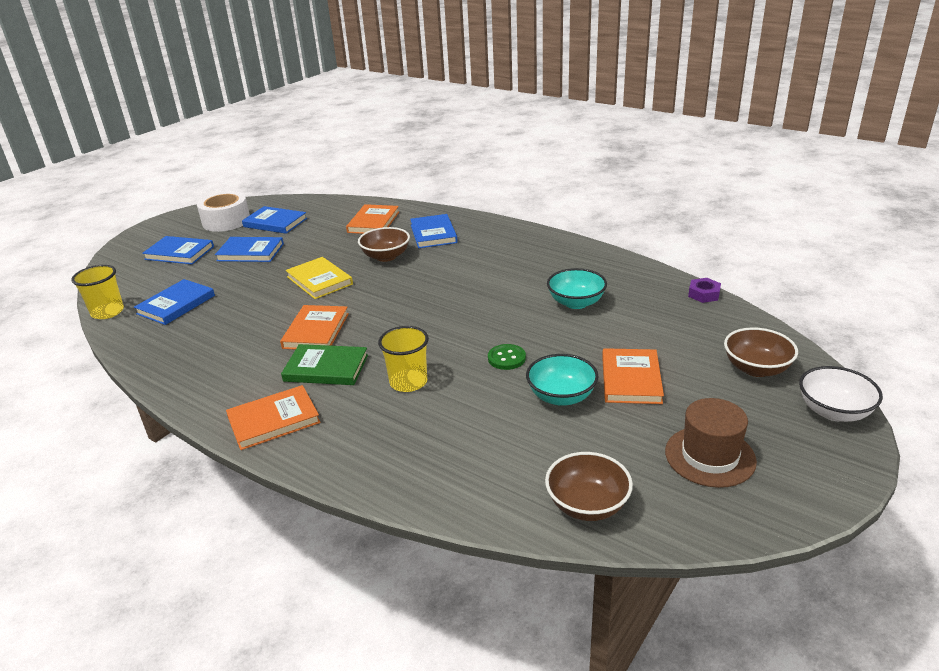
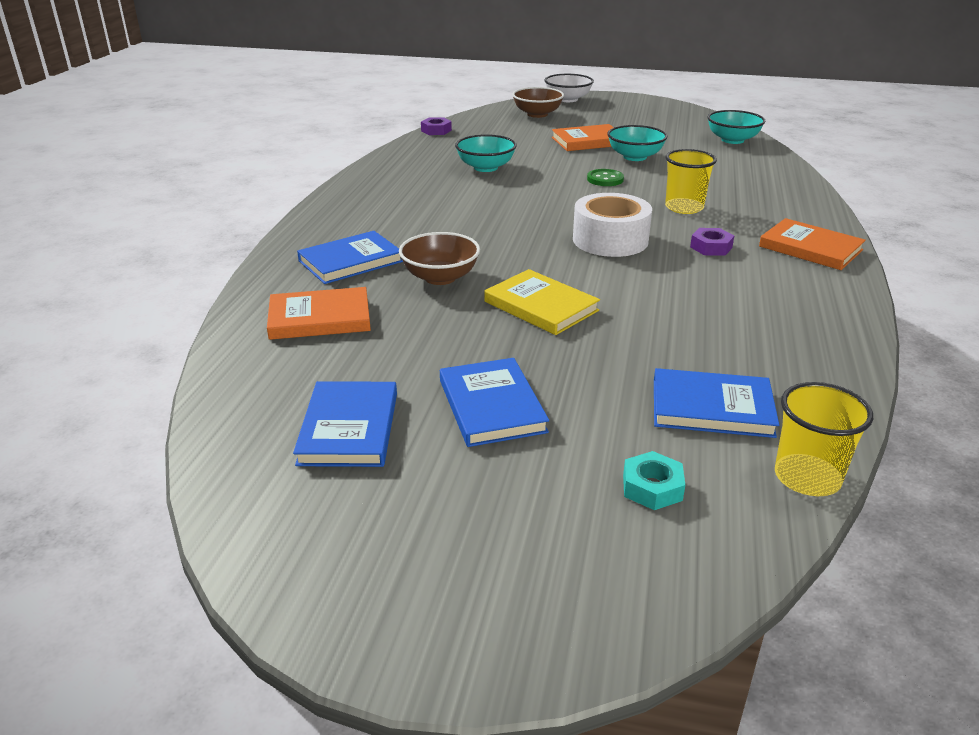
camera: 115 degrees left, 0 degrees up
(156, 275) = (652, 487): none -> turquoise nut
(179, 253) = (547, 505): blue book -> none
(226, 221) = (359, 510): white tape -> white tape (610, 240)
(316, 331) = (655, 272): orange book -> none
(319, 280) = (541, 306): yellow book -> yellow book turned 75 degrees counterclockwise
(326, 368) = (711, 247): green book -> purple nut
(587, 505) = (732, 140): brown bowl -> turquoise bowl
(710, 456) = (648, 120): brown hat -> none

